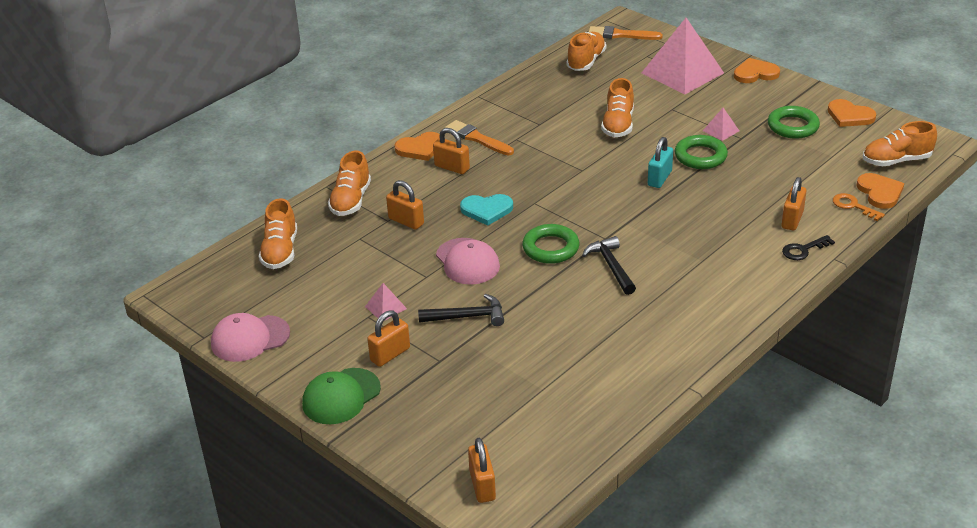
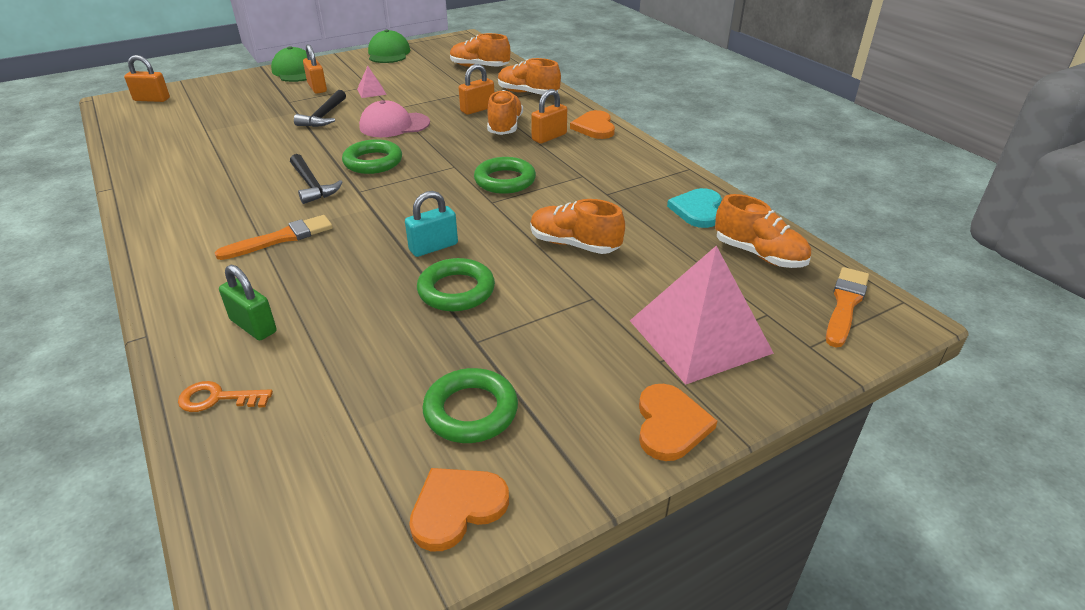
camera: 105 degrees right, 0 degrees up
(250, 338) = (388, 53): pink cap -> green cap
(477, 138) = (596, 156): orange brush -> orange brush (281, 238)
(486, 210) = (462, 143): turquoise heart -> turquoise heart (697, 210)
(545, 172) = (505, 180): none -> green ring
(611, 266) = (312, 185): black hammer -> black hammer turned 60 degrees clockwise
(659, 178) = (433, 247): turquoise padlock -> turquoise padlock turned 75 degrees counterclockwise
(721, 130) = (508, 327): pink pyramid -> none
(792, 220) = (253, 326): orange padlock -> green padlock
(803, 250) = (190, 315): black key -> none
(853, 206) = (218, 398): orange key -> orange key turned 150 degrees counterclockwise
(880, 192) = (216, 445): orange heart -> none
(896, 161) = (272, 513): orange shoe -> orange shoe (505, 126)

